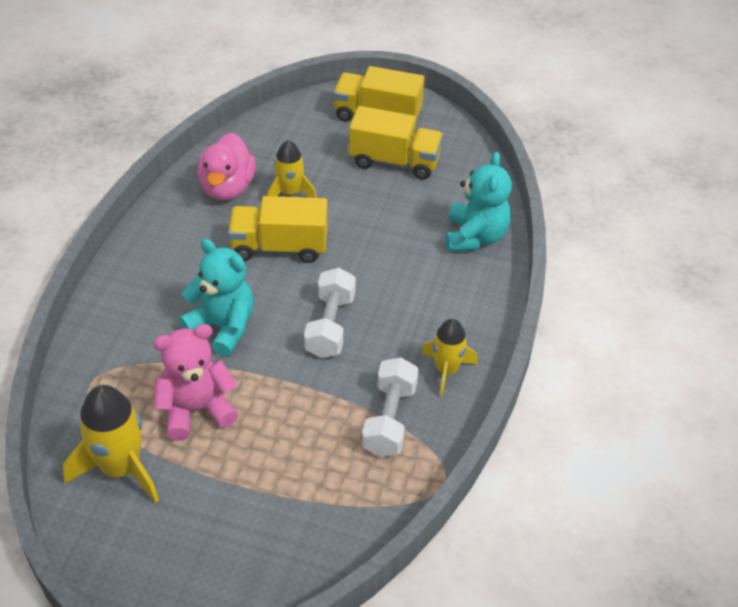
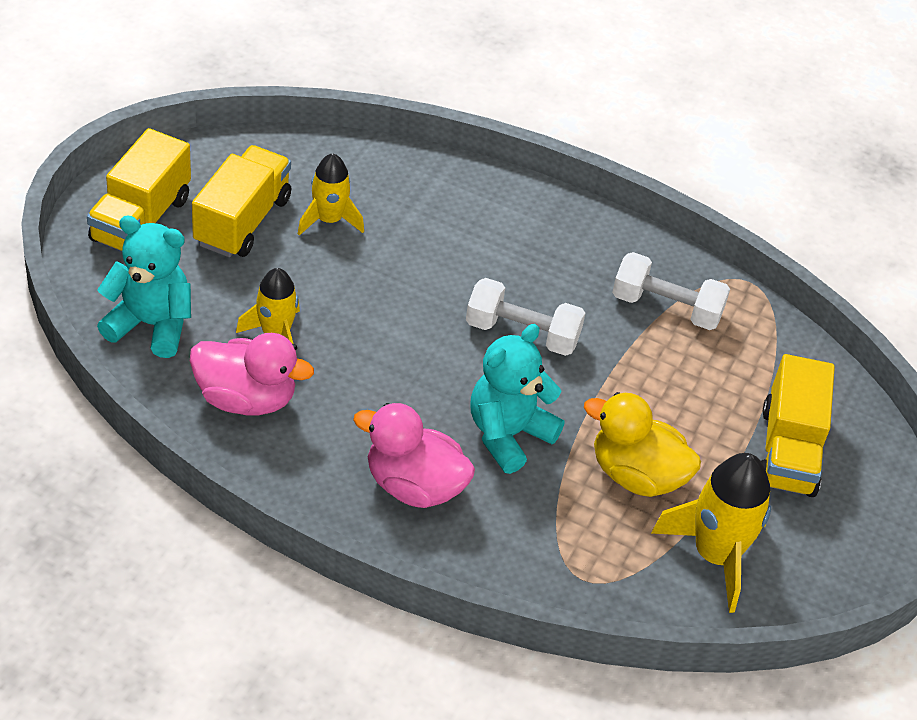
camera: 85 degrees left, 0 degrees up
(164, 280) = (414, 486): none -> pink duck
(196, 410) = (636, 475): pink teddy bear -> yellow duck
(279, 247) = (377, 360): yellow truck -> yellow truck (788, 451)
(446, 370) = (603, 248): yellow rocket -> yellow rocket (329, 220)
(475, 236) = (401, 179): turquoise teddy bear -> turquoise teddy bear (151, 325)

